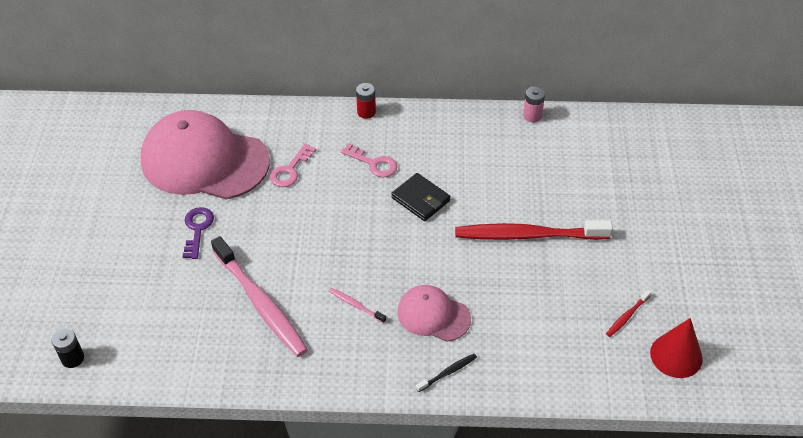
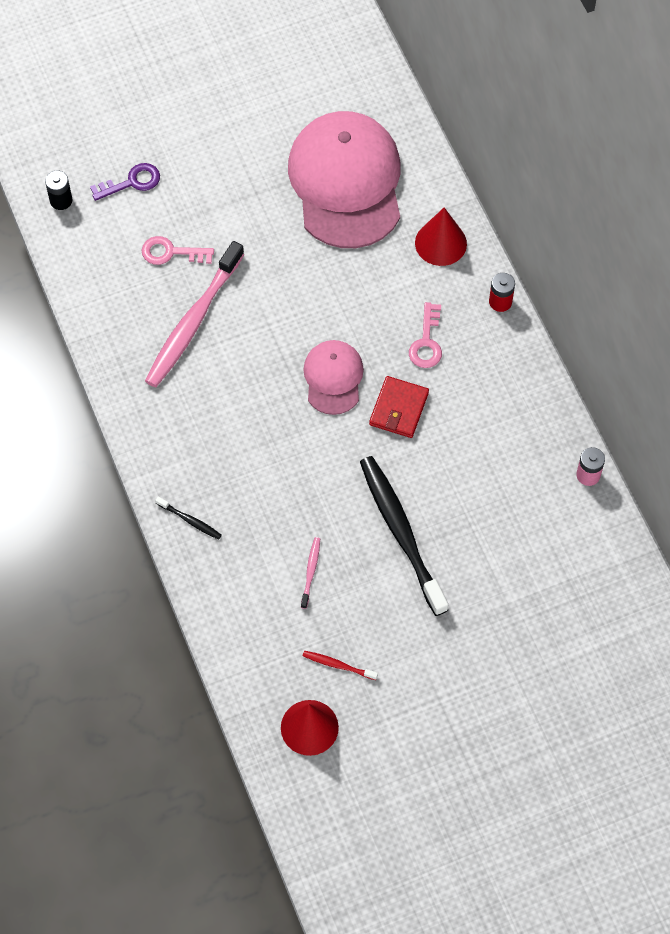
camera: 65 degrees right, 15 degrees up
(197, 229) = (254, 222): purple key -> purple key (131, 182)
(290, 170) = (375, 267): pink key -> pink key (171, 252)
(296, 126) = (440, 243): none -> red cone
(356, 305) = (230, 407): pink toothbrush -> pink toothbrush (310, 572)
(420, 199) = (399, 409): black wallet -> red wallet
(433, 315) = (252, 481): pink cap -> pink cap (333, 378)
(528, 235) = (401, 533): red toothbrush -> black toothbrush

